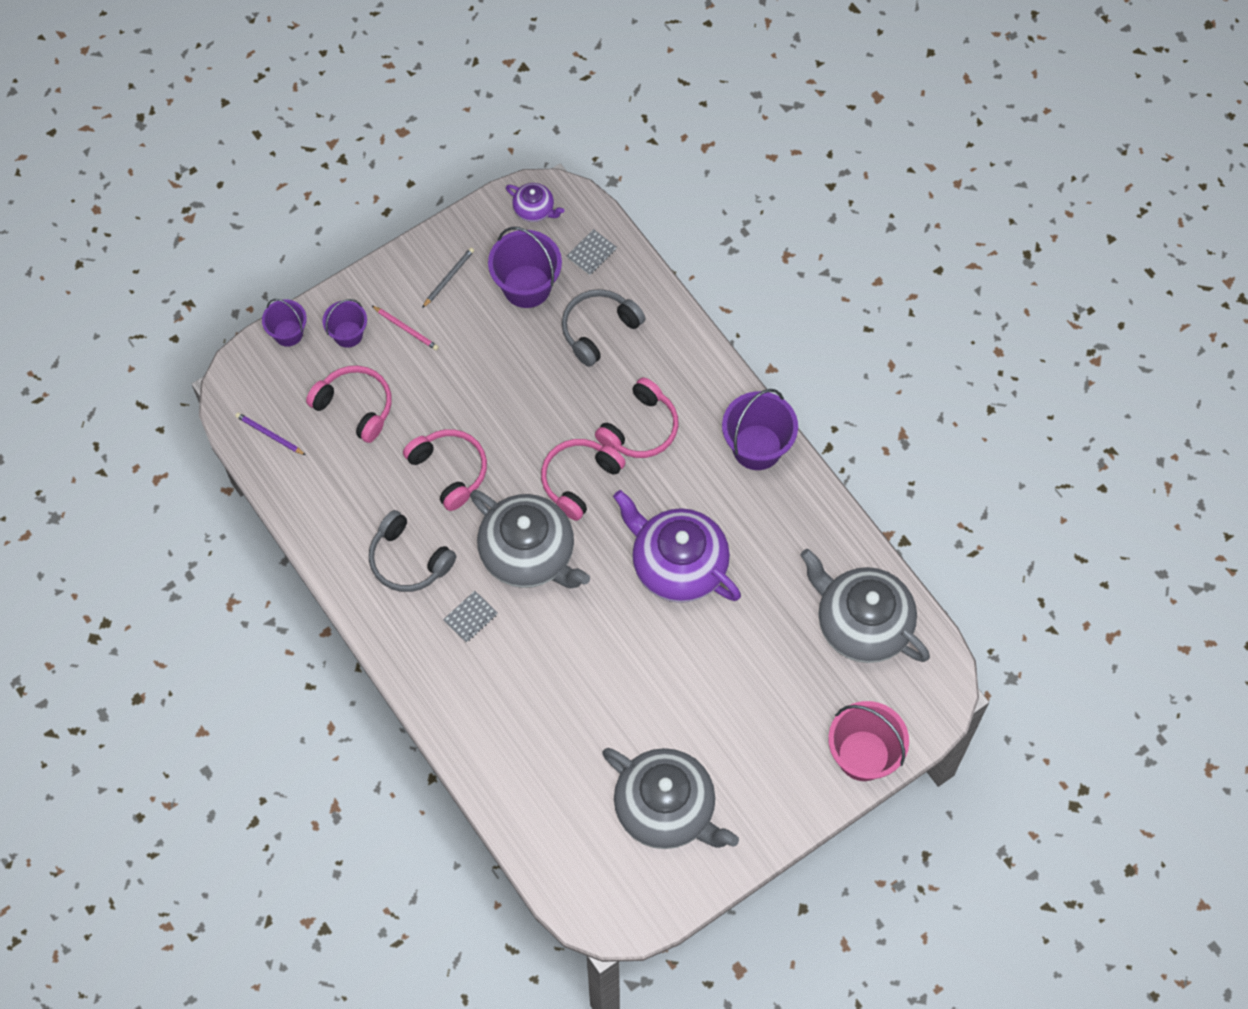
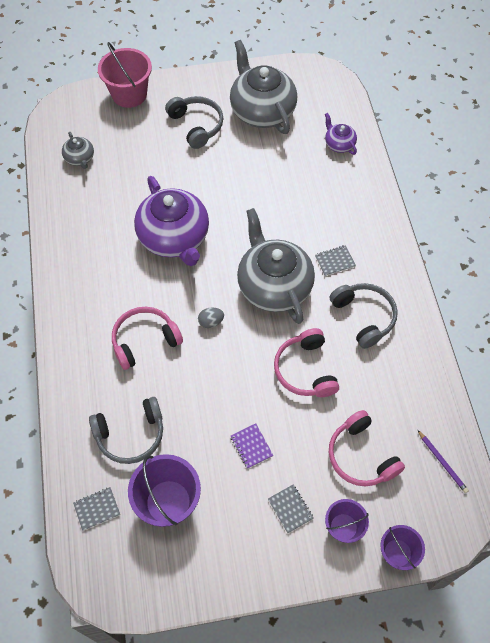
camera: 155 degrees left, 5 degrees down
(406, 329) = (290, 509): pink pencil -> grey notebook
(448, 278) = (232, 543): grey pencil -> none
(471, 369) = (251, 446): none -> purple notebook
(534, 209) = (122, 579): purple teapot -> purple teapot (339, 144)
(579, 480) = (211, 322): pink headphones -> grey egg
(742, 743) = (196, 125): none -> grey headphones
(757, 447) = (70, 292): purple bucket -> none
(862, 624) = (80, 158): grey teapot -> grey teapot, size x0.46

